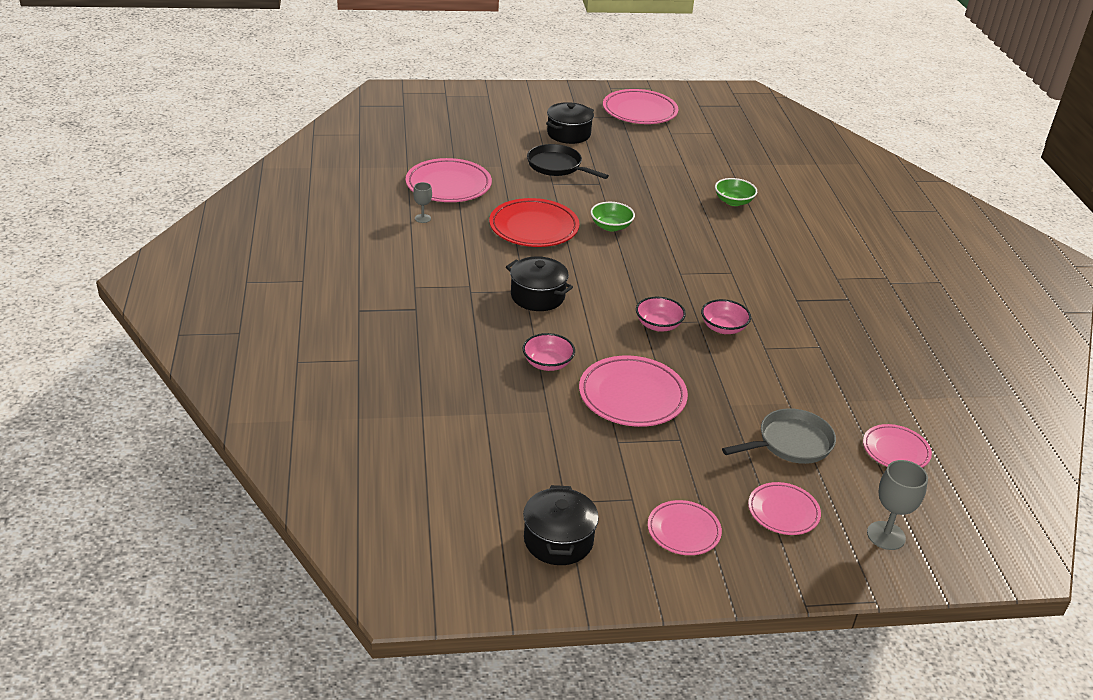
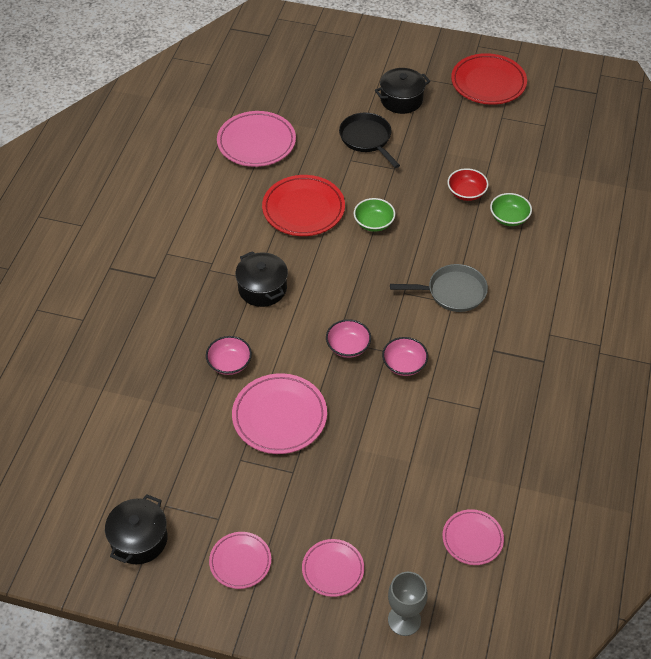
camera: 25 degrees right, 15 degrees up
(422, 218) = (213, 177): grey goblet -> none
(639, 111) = (488, 83): pink plate -> red plate
(681, 190) = (466, 193): none -> red bowl
(790, 443) = (384, 504): grey pan -> grey pan (452, 292)

